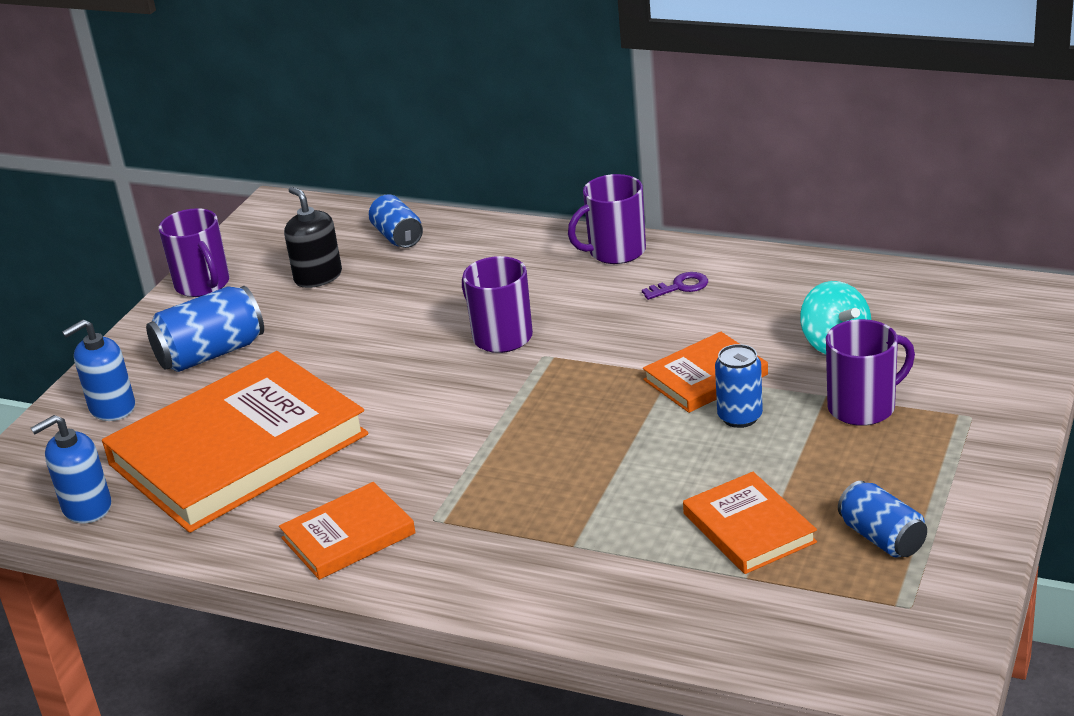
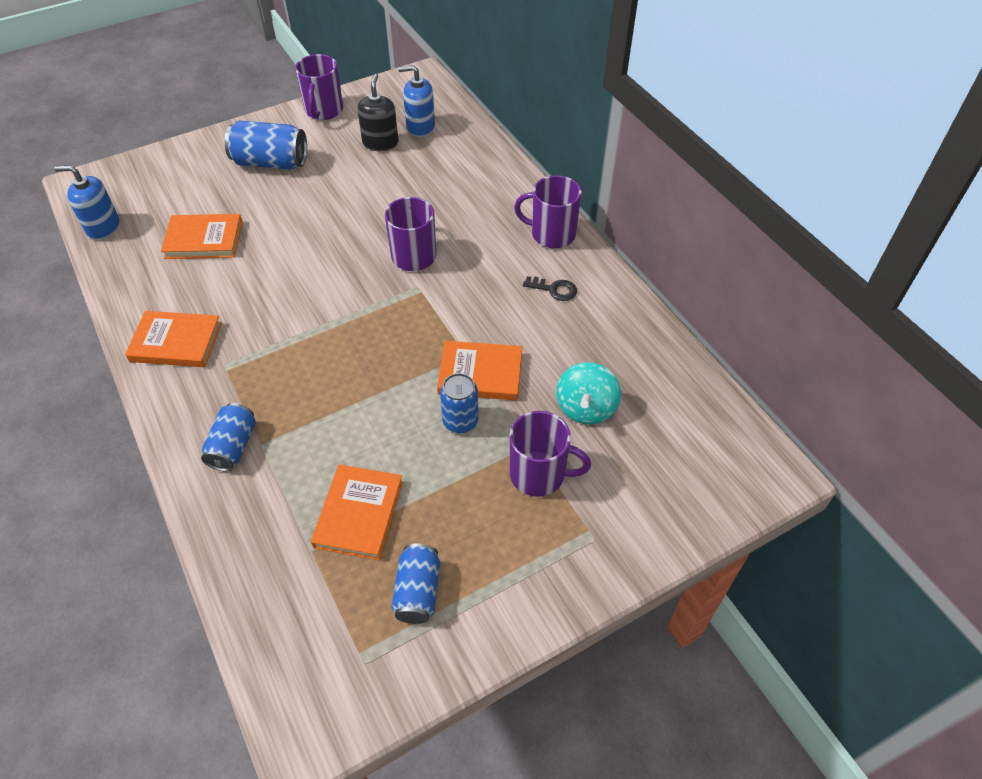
camera: 35 degrees right, 20 degrees up
(112, 408) = (189, 168): blue soap dispenser -> blue soap dispenser (420, 127)
(238, 449) = (204, 239): orange book -> orange book, size x0.48
(398, 237) = (453, 140): blue can -> blue can (233, 446)
(680, 286) = (554, 289): purple key -> black key

